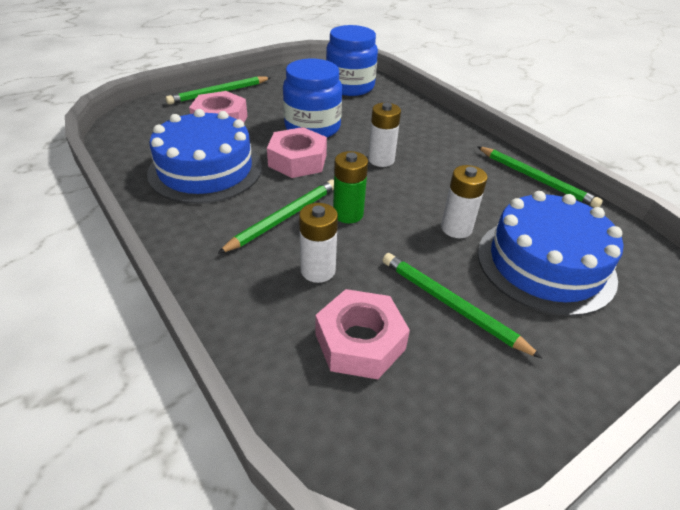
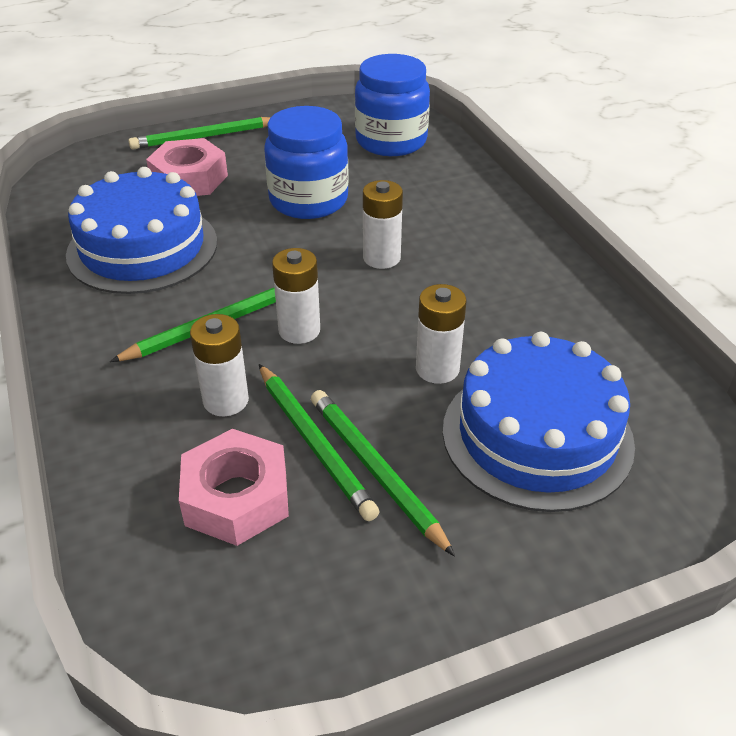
camera: 15 degrees right, 0 degrees up
(297, 160) = (266, 247): pink nut -> none
(348, 214) = (299, 330): green battery -> white battery
(536, 179) = (595, 311): green pencil -> green pencil (314, 443)

